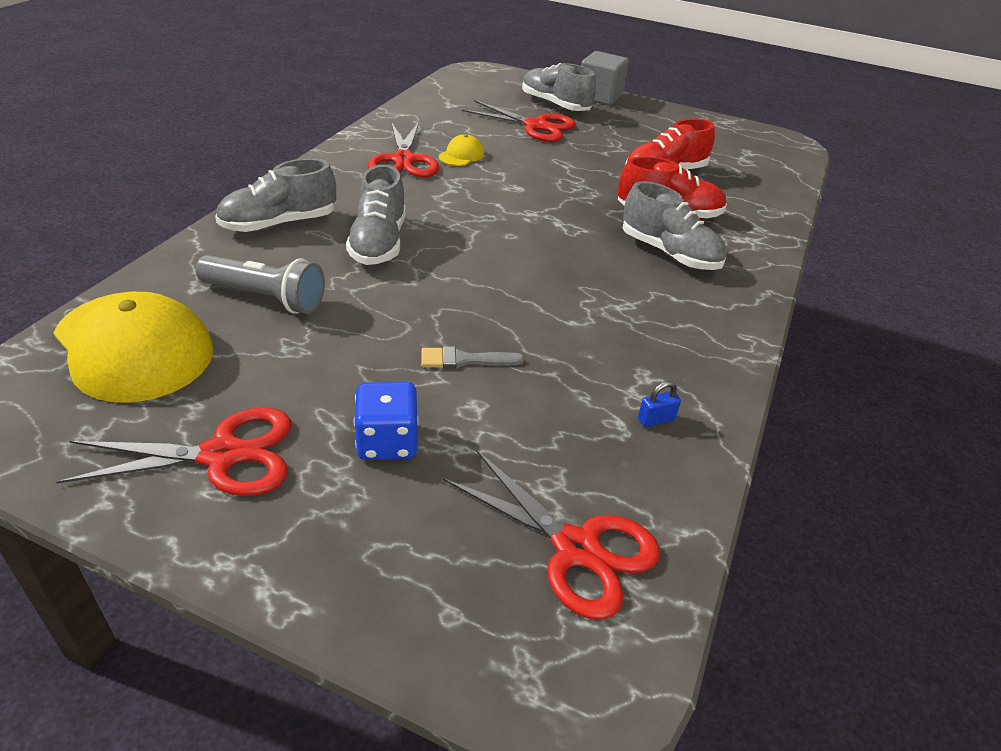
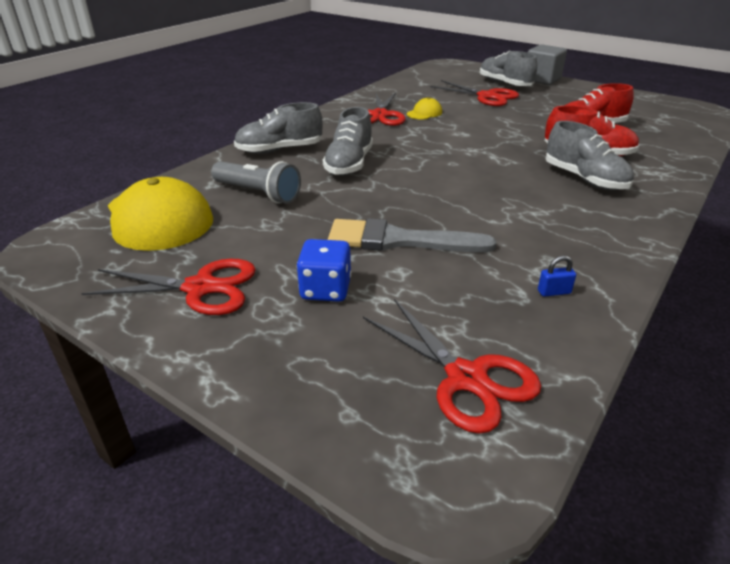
camera: 15 degrees right, 5 degrees down
(464, 360) = (399, 240): grey brush -> grey brush, size x1.99

